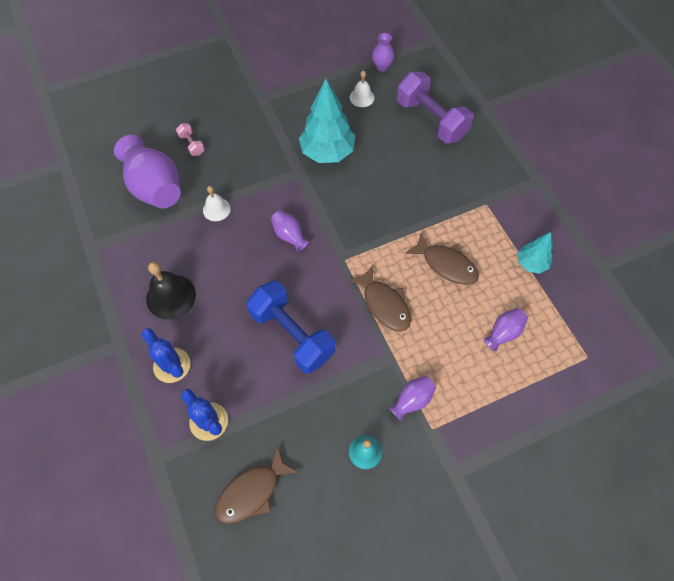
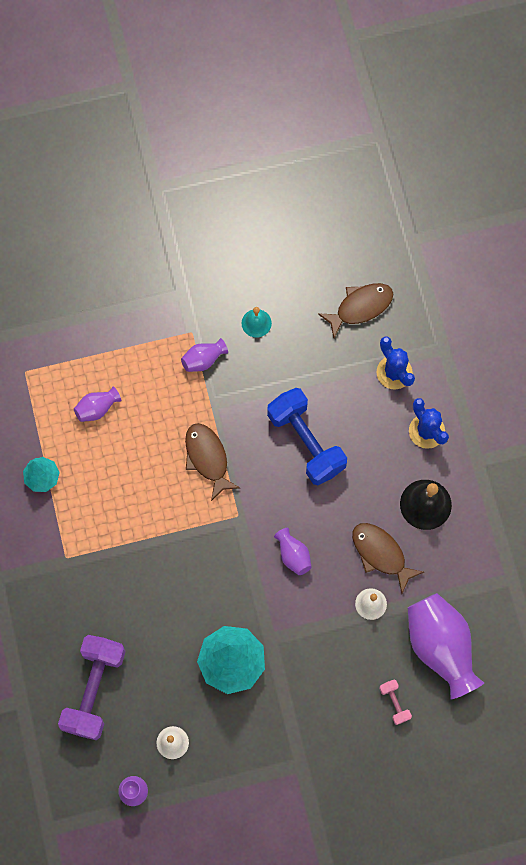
camera: 170 degrees left, 10 degrees up
(431, 120) = (94, 690): purple dumbbell -> purple dumbbell turned 45 degrees clockwise
(446, 264) = (132, 492): brown fish -> brown fish (381, 554)

